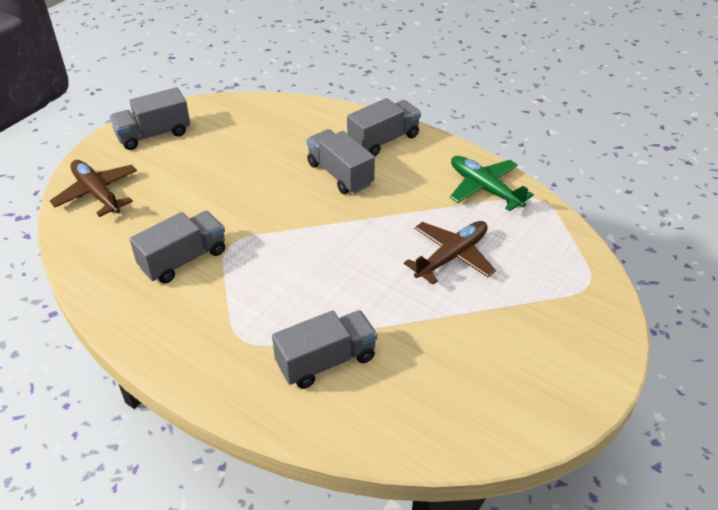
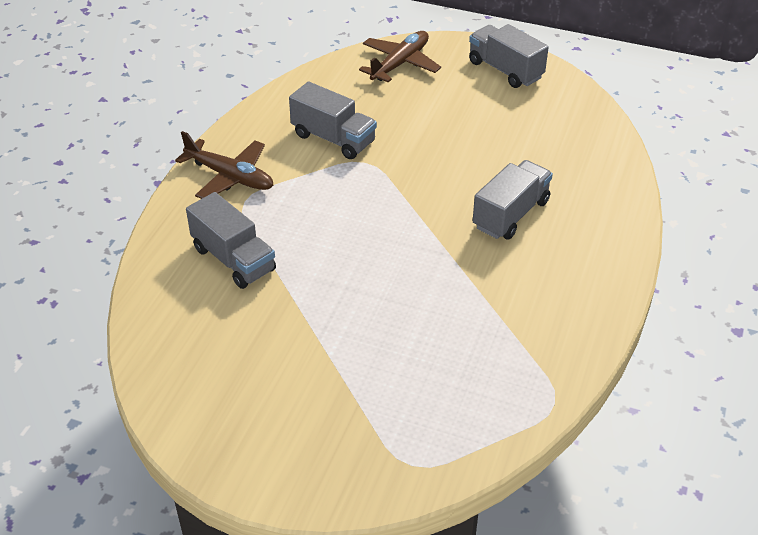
camera: 75 degrees right, 0 degrees up
(383, 140) = (595, 238): grey truck -> none
(451, 257) = (411, 329): brown plane -> brown plane (230, 177)
(484, 189) = (549, 344): green plane -> none

